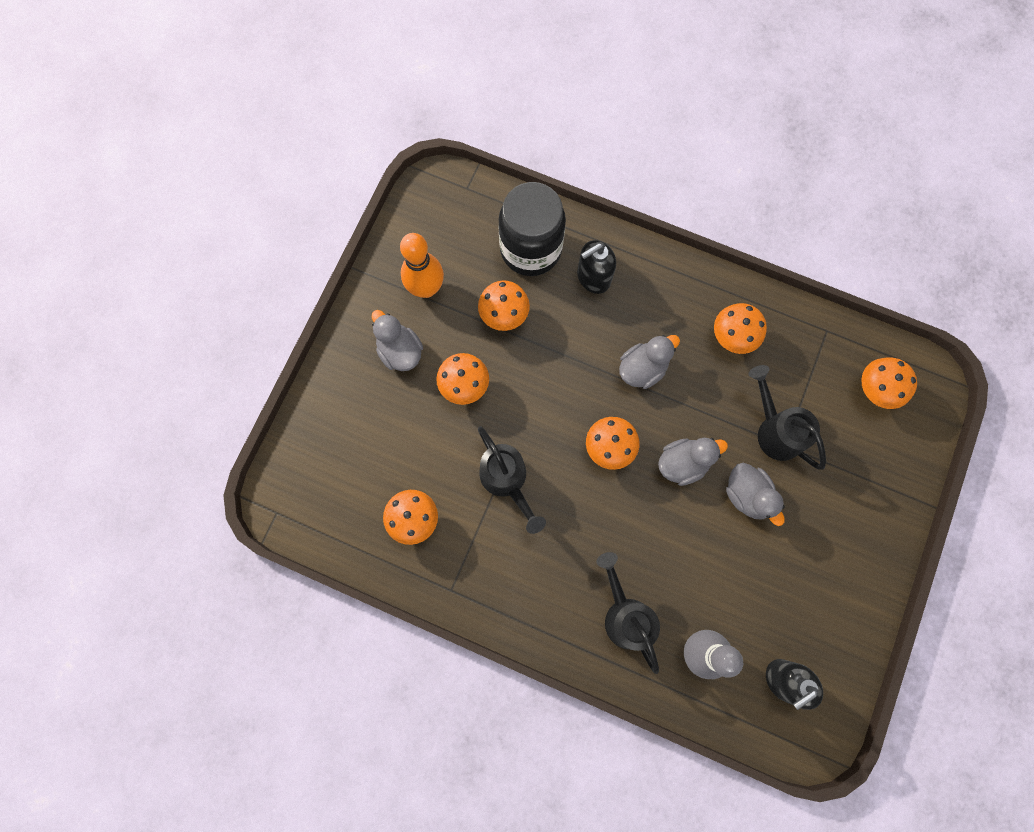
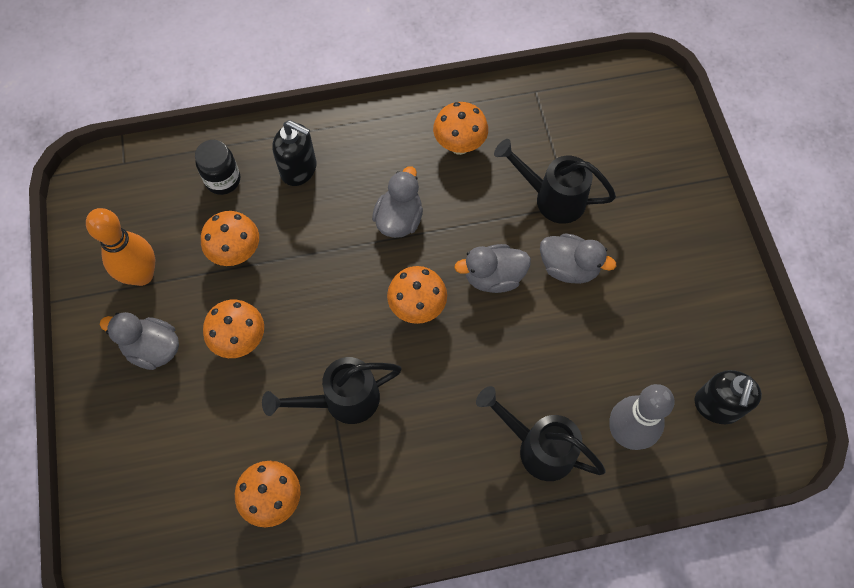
camera: 35 degrees left, 10 degrees down
(507, 481) = (342, 400): black watering can -> black watering can turned 135 degrees clockwise
(530, 249) = (223, 180): black jar -> black jar, size x0.53
(593, 277) = (299, 169): black soap dispenser -> black soap dispenser turned 90 degrees counterclockwise
(683, 463) = (493, 277): grey duck -> grey duck turned 135 degrees counterclockwise
(874, 390) = (609, 115): orange mushroom -> none

